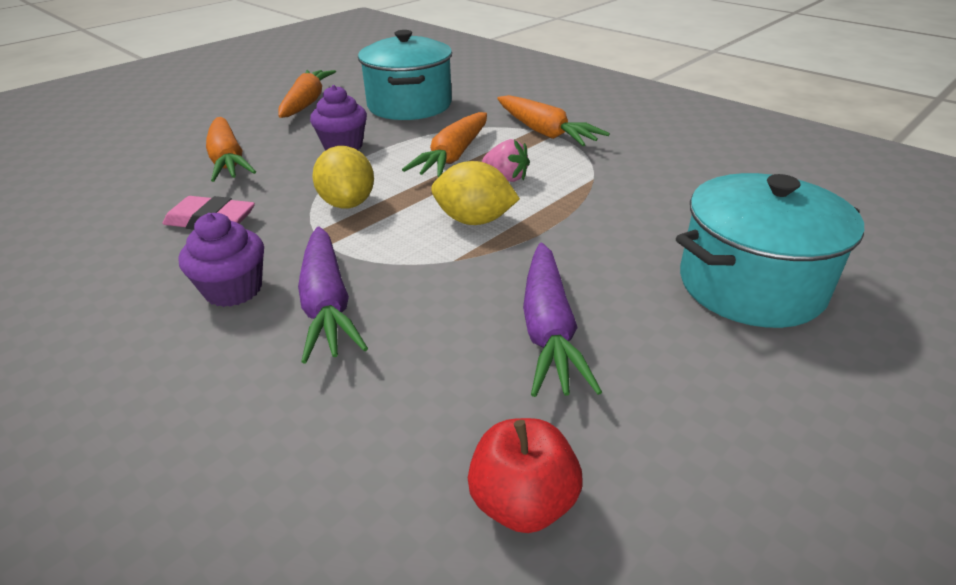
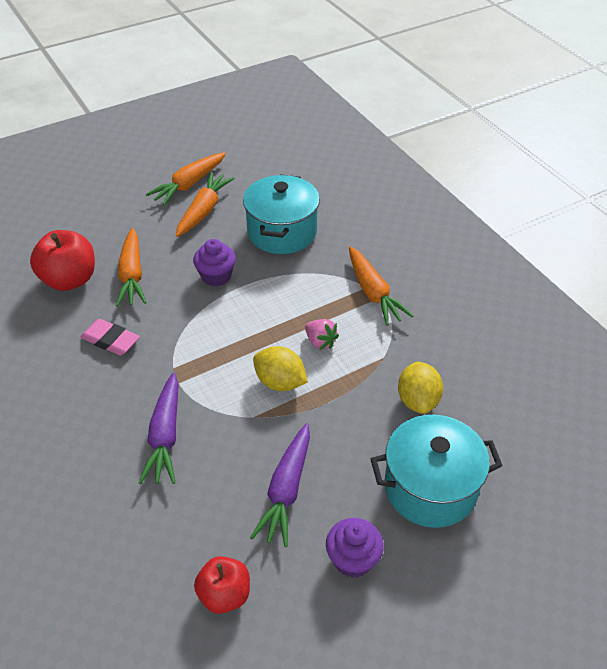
camera: 15 degrees right, 10 degrees up
(138, 176) = (69, 280): none -> red apple
(233, 290) = (114, 410): purple cupcake -> purple cupcake (353, 559)
(348, 203) = (202, 344): yellow lemon -> yellow lemon (418, 400)
(453, 156) = (292, 307): orange carrot -> orange carrot (189, 184)

